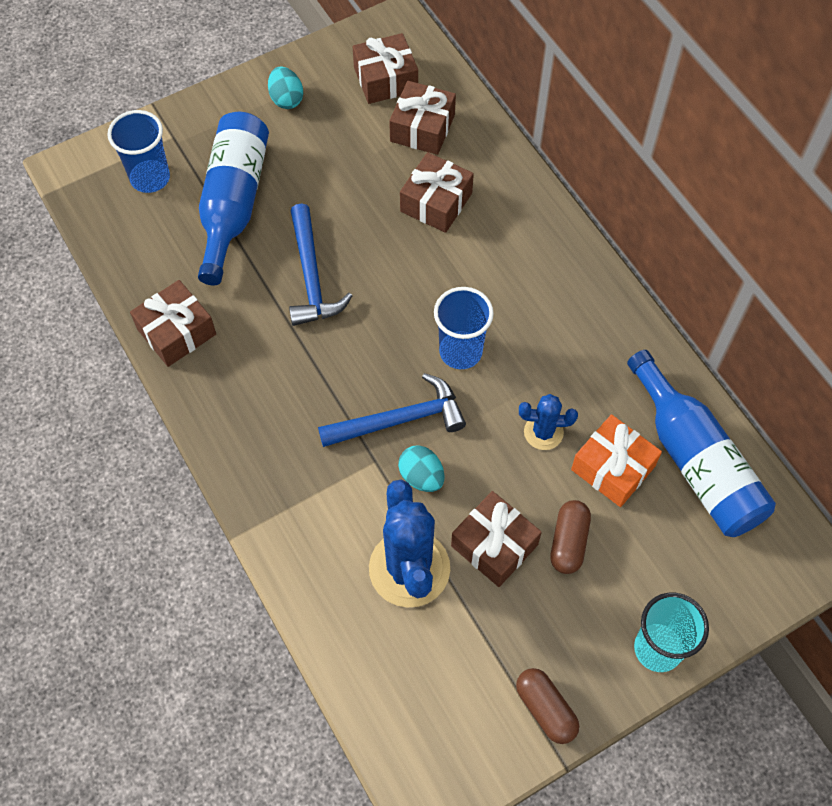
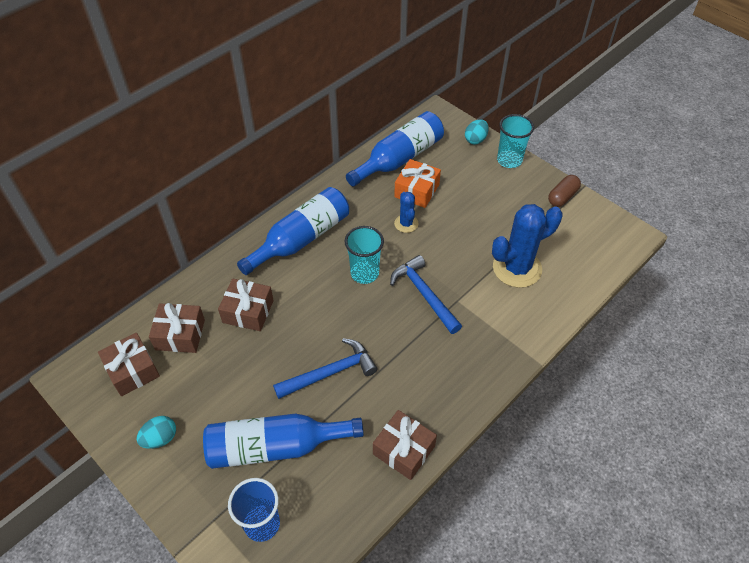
camera: 105 degrees left, 10 degrees down
(421, 477) = (458, 275): turquoise egg -> turquoise egg (475, 140)
(460, 351) = (364, 273): blue cup -> turquoise cup
(494, 545) = (485, 233): brown gift -> none
(547, 284) = (301, 239): none -> blue bottle
(568, 542) = (468, 202): brown capsule -> none

